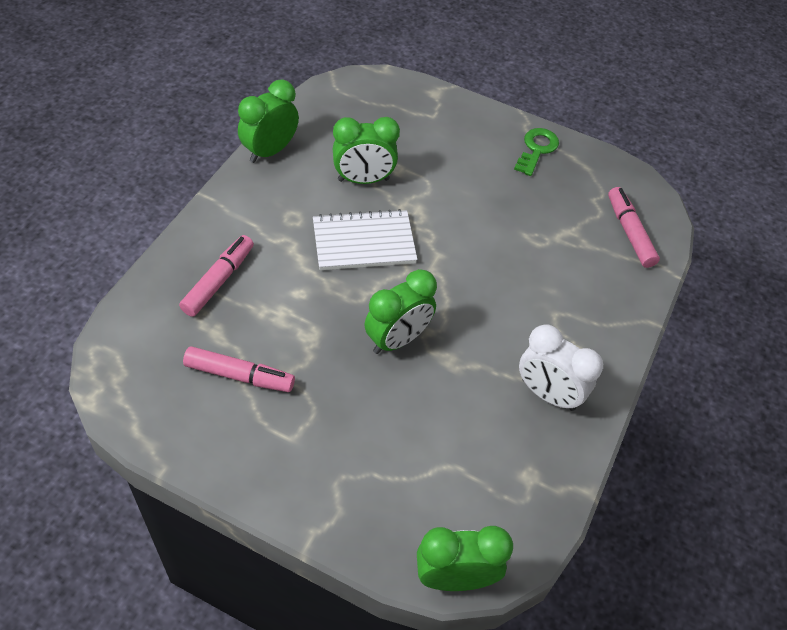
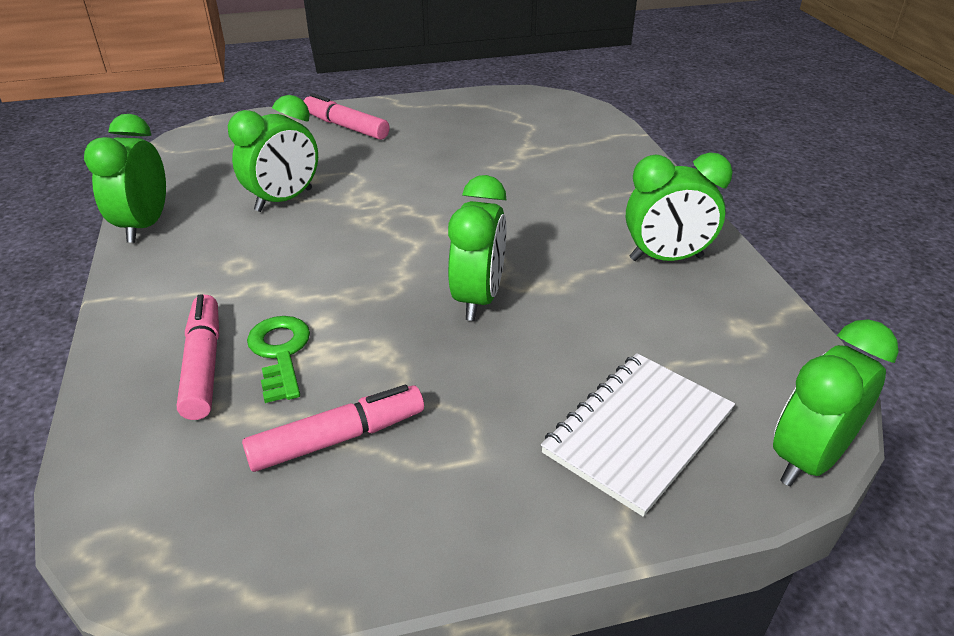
camera: 35 degrees left, 15 degrees down
(364, 242) = (344, 244): white notebook -> white notebook (638, 433)
(537, 149) = (426, 111): green key -> green key (280, 352)
(548, 394) = (666, 258): white clock -> green clock
(629, 232) = (572, 126): pink marker -> pink marker (345, 127)

